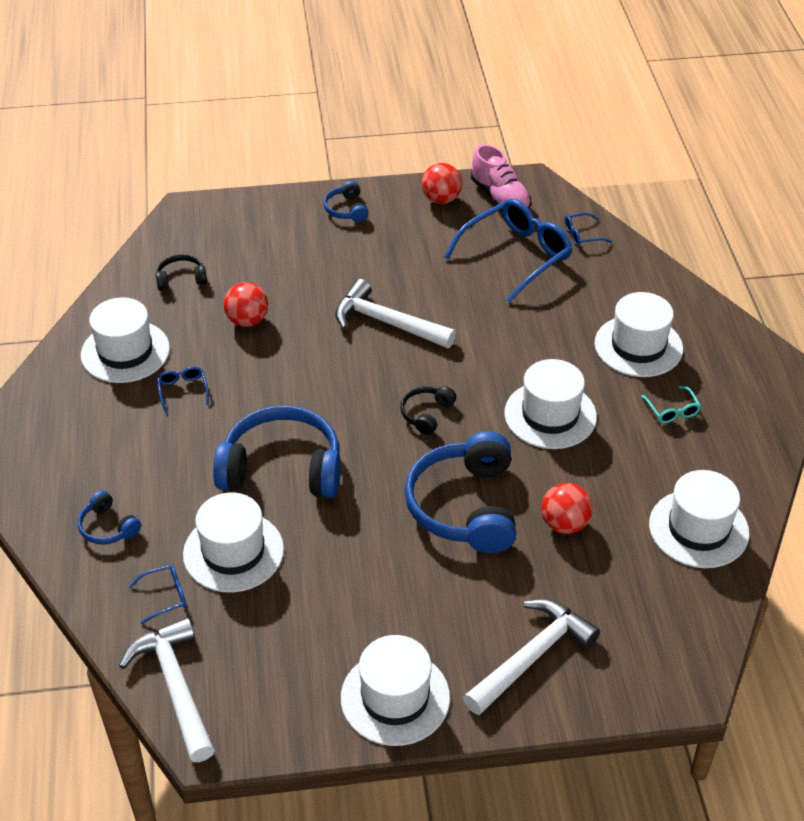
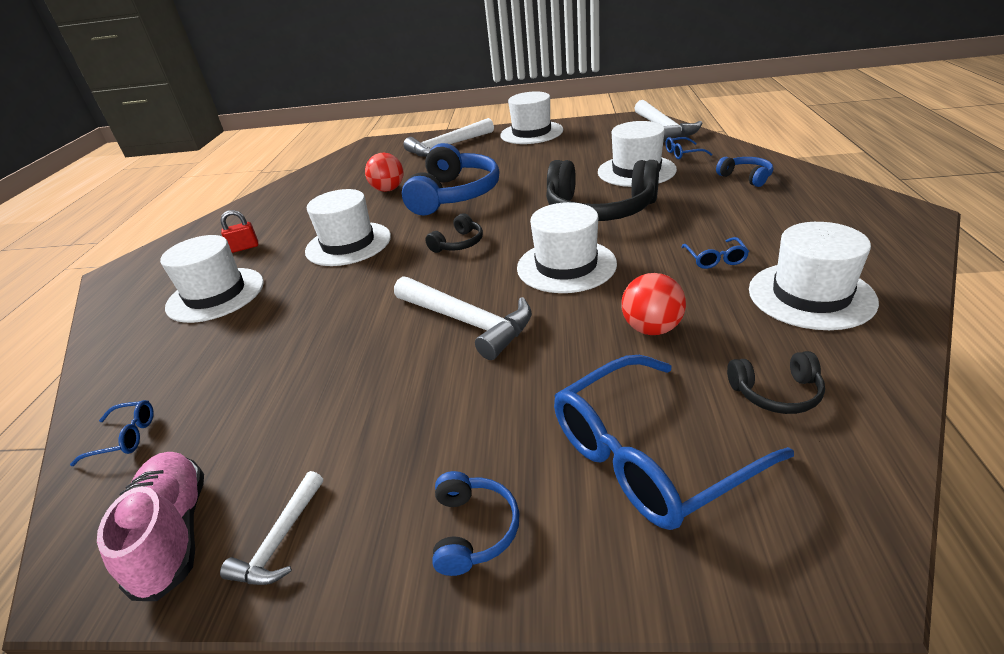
camera: 165 degrees left, 10 degrees down
(282, 468) = (599, 209): blue headphones -> black headphones
(441, 199) = (280, 540): red ball -> white hammer
(516, 256) = (246, 407): blue glasses -> blue glasses (649, 455)
(672, 410) = (244, 247): turquoise glasses -> red padlock
(698, 529) = (301, 190): white hat -> white hat (566, 266)

